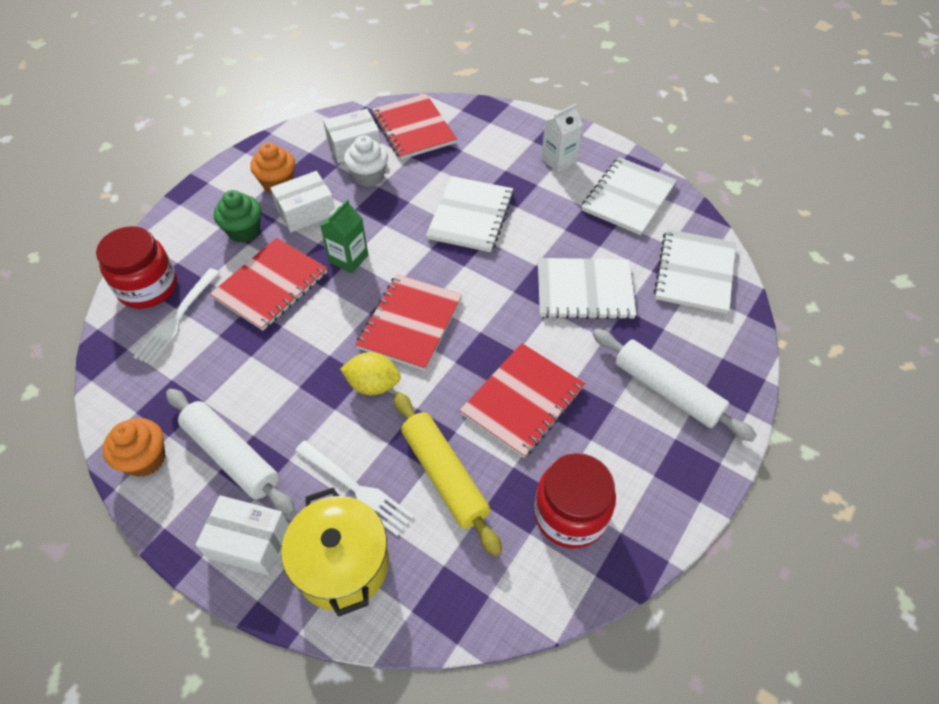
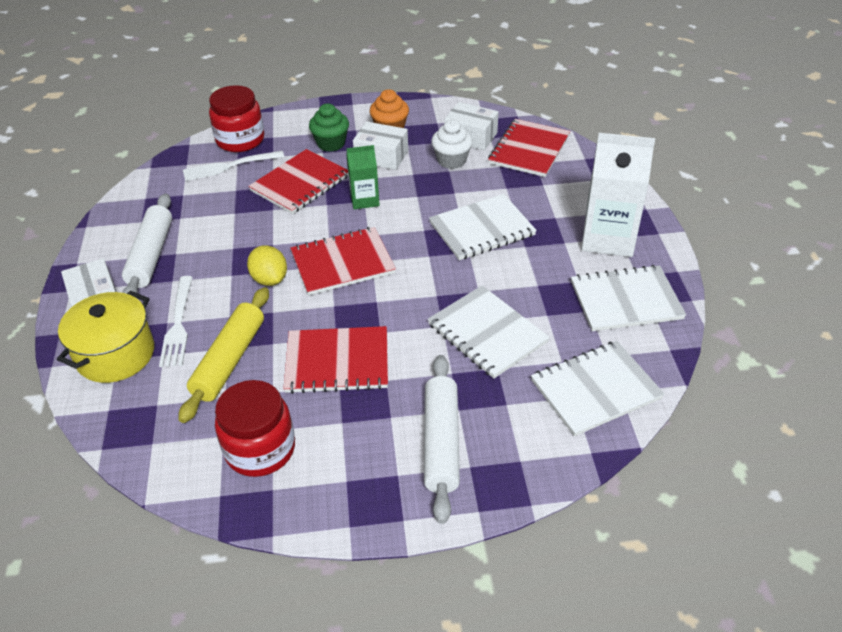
camera: 50 degrees right, 10 degrees down
(145, 459) = (116, 223): orange cupcake -> none
(271, 285) = (300, 183): red notebook -> red notebook turned 45 degrees counterclockwise
(558, 161) = (608, 238): white carton -> white carton, size x1.80

